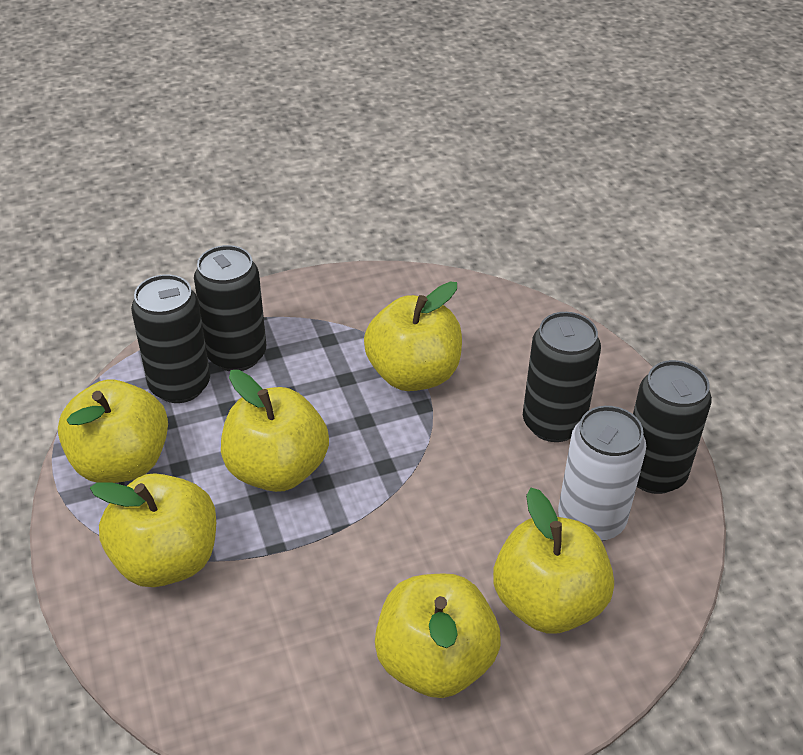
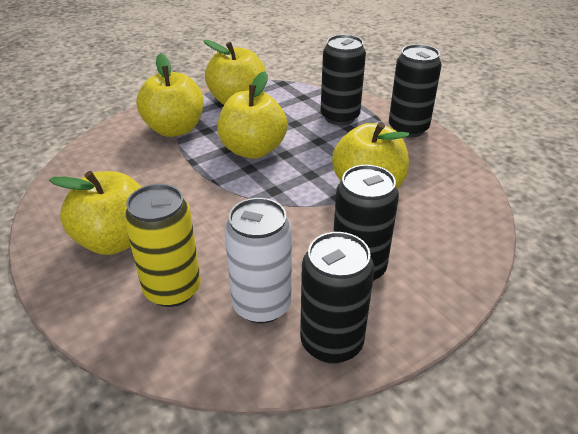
camera: 75 degrees right, 5 degrees down
(180, 385) = (303, 105): black can -> black can (408, 128)
(548, 602) = (172, 289): yellow apple -> yellow can

